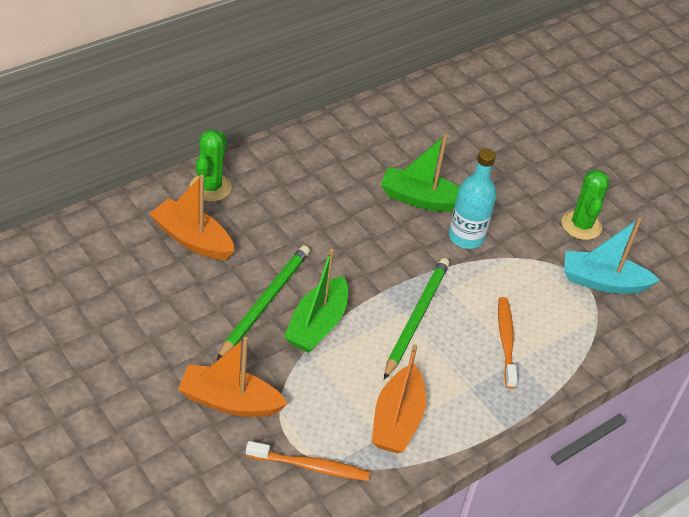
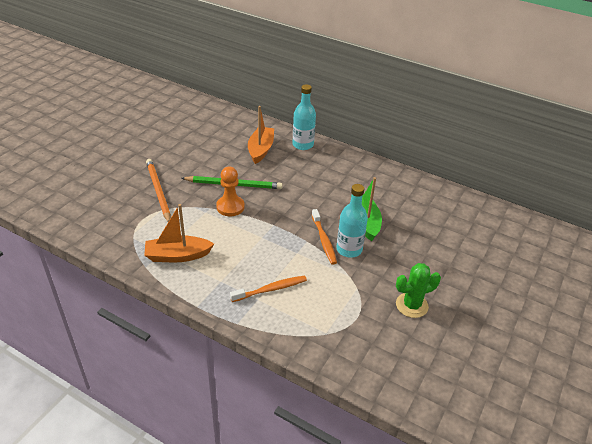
camera: 70 degrees right, 5 degrees down
(210, 187) = (303, 145): green cactus -> turquoise bottle
(229, 401) = (158, 191): orange boat -> orange pencil
(311, 466) = (128, 231): orange toothbrush -> orange toothbrush (324, 240)
(317, 325) = (230, 207): green boat -> orange pawn
(416, 318) = (262, 244): green pencil -> none
(602, 282) = (364, 329): turquoise boat -> none

